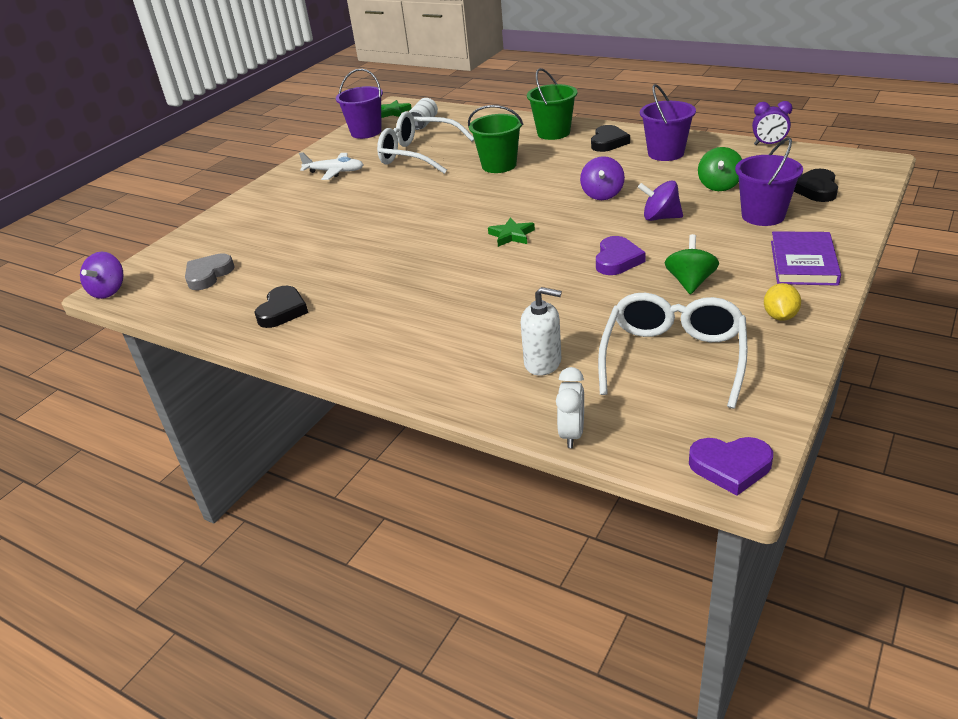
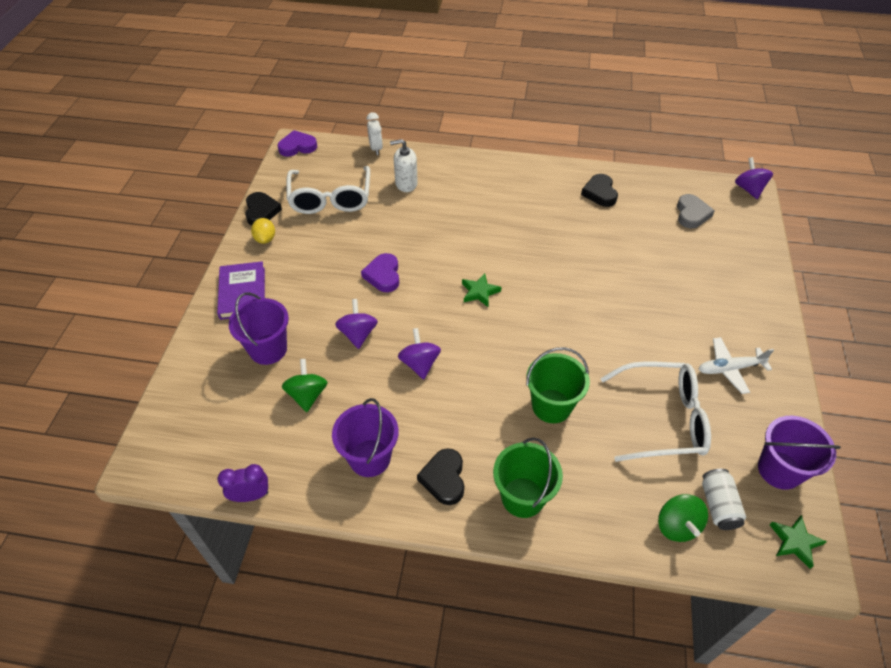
camera: 155 degrees right, 15 degrees up
(660, 217) = (358, 334): purple spinning top -> purple spinning top turned 90 degrees counterclockwise
(690, 282) = (325, 260): green spinning top -> green spinning top (677, 526)
(816, 189) = (214, 400): black heart -> black heart (261, 211)

